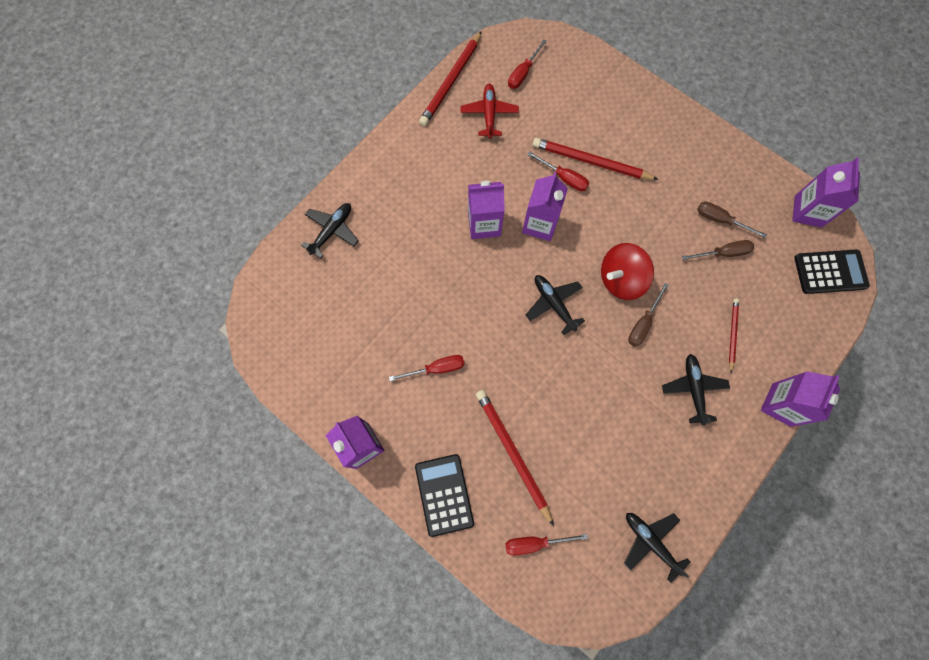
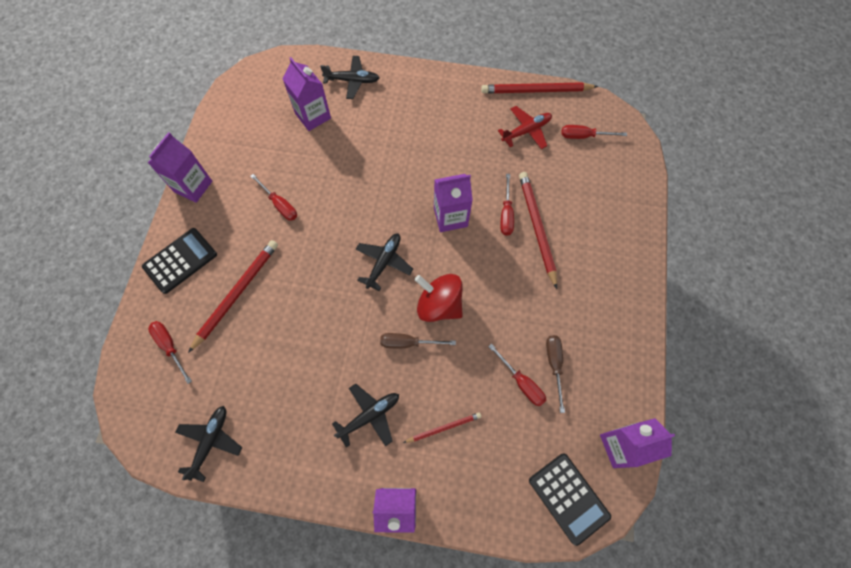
camera: 60 degrees right, 5 degrees down
(484, 224) = (423, 176): purple carton -> purple carton (313, 116)
(723, 253) = (521, 382): brown screwdriver -> red screwdriver

